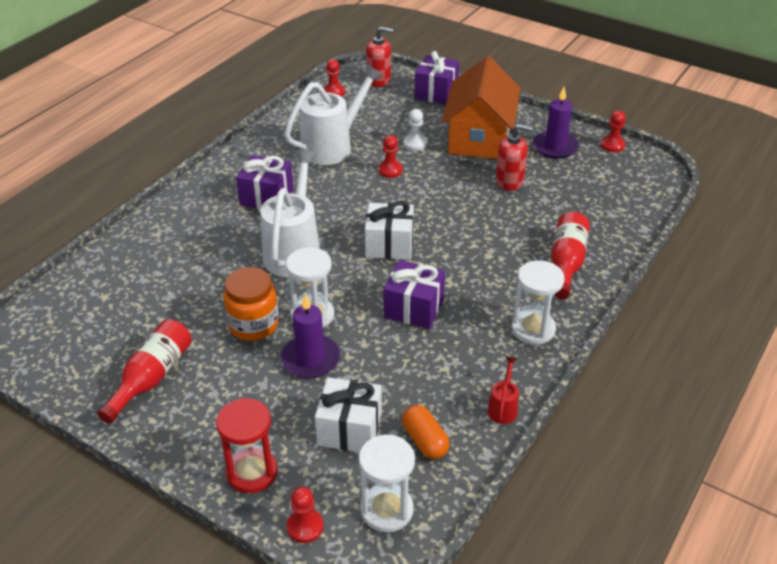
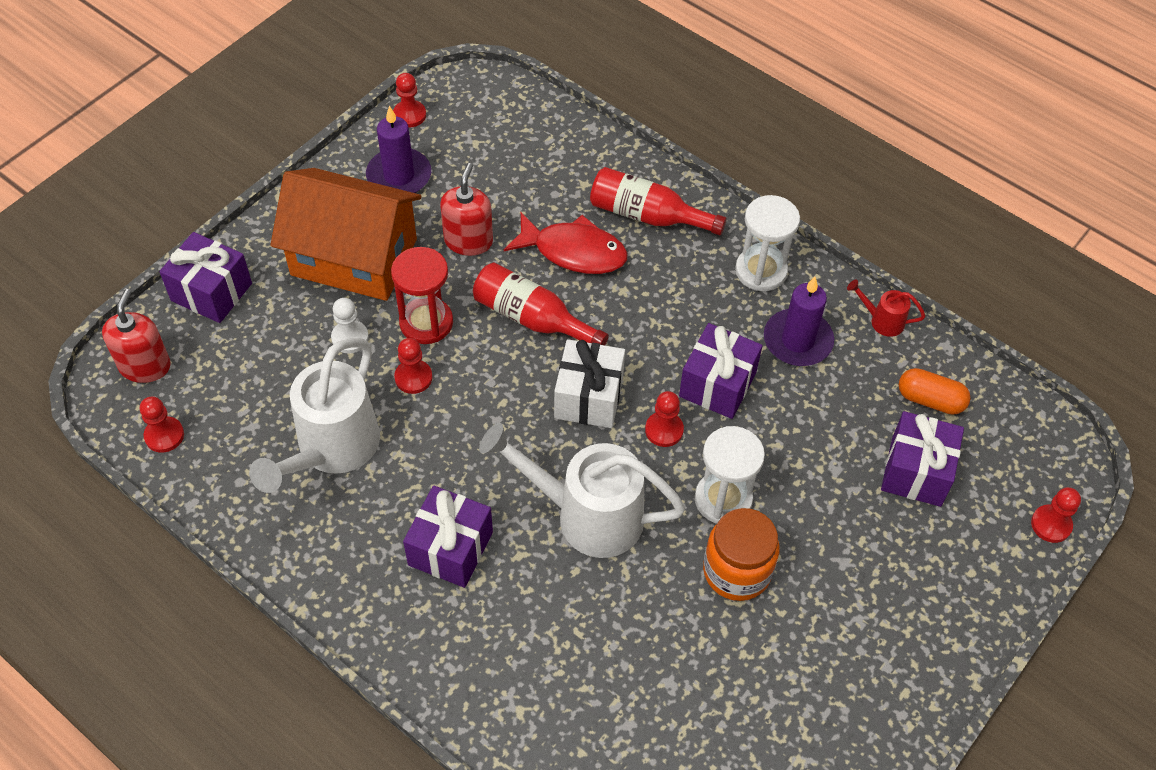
camera: 85 degrees left, 15 degrees up
(152, 377) = (831, 698): red bottle -> red bottle (532, 318)
(252, 472) = (981, 576): red hourglass -> red hourglass (426, 322)
(310, 359) = (803, 506): purple candle -> purple candle (797, 340)
(332, 147) = (332, 449): white watering can -> white watering can turned 120 degrees counterclockwise
(349, 429) = (916, 472): white gift -> purple gift
(368, 282) = (664, 430): none -> red pawn
(387, 510) = (1024, 446): white hourglass -> none
(425, 441) = (930, 400): orange capsule -> orange capsule turned 45 degrees clockwise
(517, 228) = (573, 252): none -> red fish

